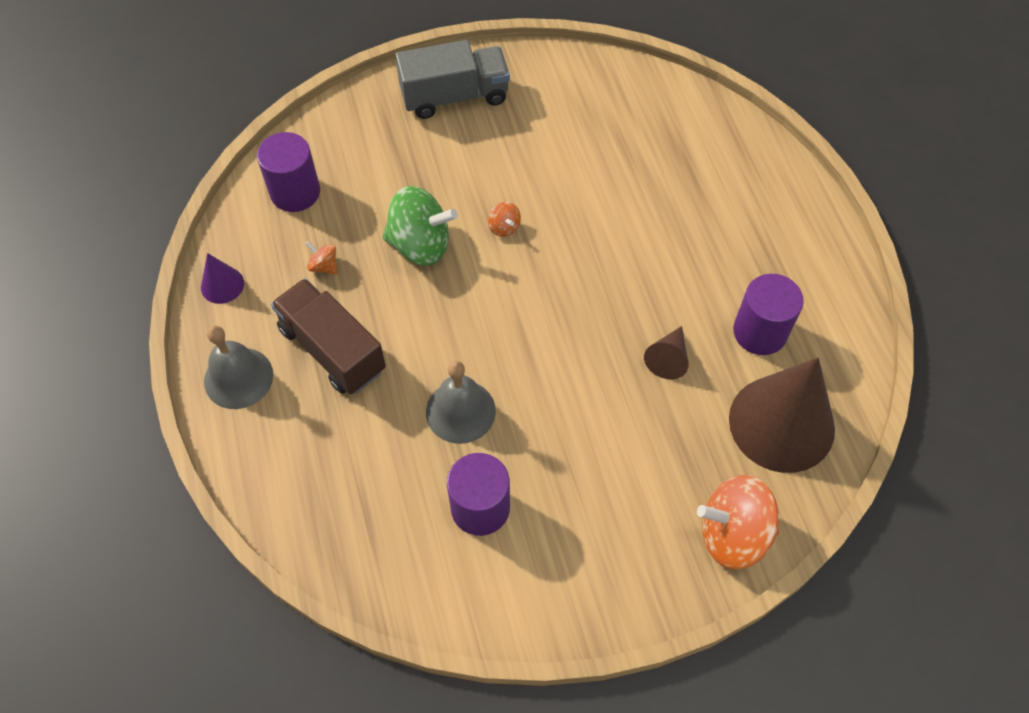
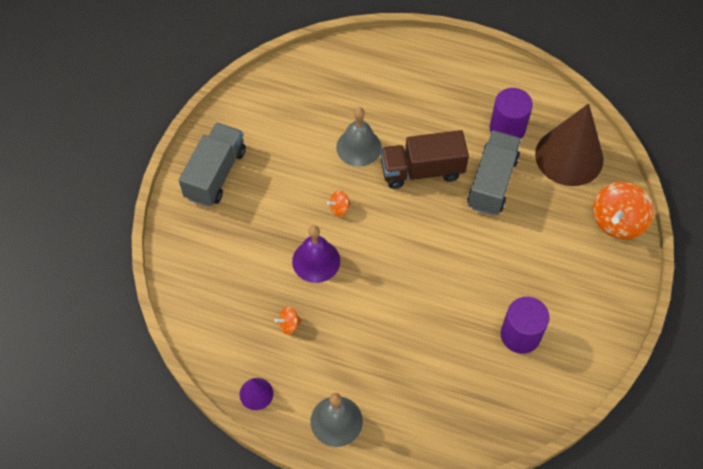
camera: 55 degrees left, 0 degrees up
(295, 192) = (215, 309): purple cylinder -> none
(332, 350) = (356, 354): brown truck -> brown truck (422, 170)
(420, 244) = (316, 261): green spinning top -> purple bell
(460, 411) = (450, 308): grey bell -> grey bell (358, 147)
(504, 227) = (339, 208): orange spinning top -> orange spinning top turned 150 degrees clockwise
(668, 358) = (492, 182): brown cone -> grey truck

